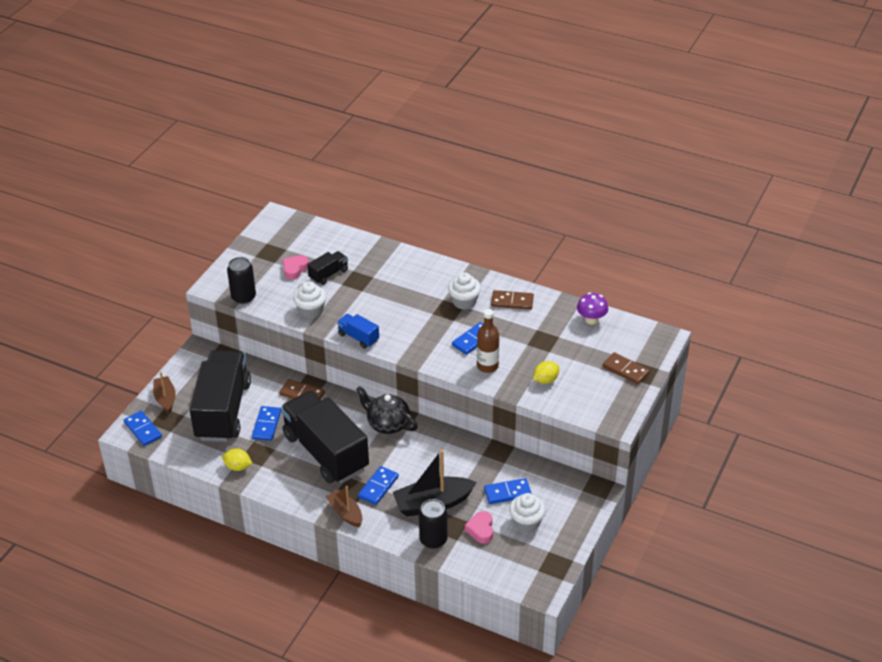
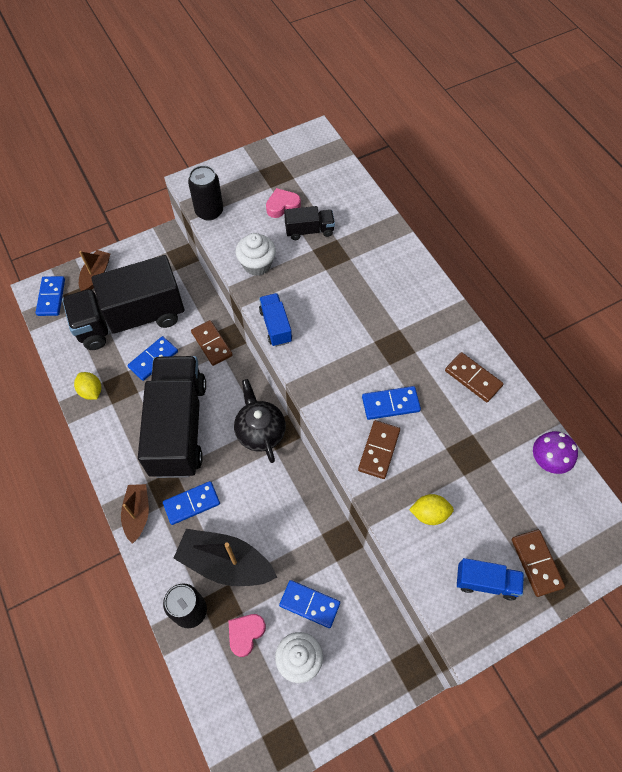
camera: 35 degrees right, 20 degrees up
(223, 411) = (130, 319): black truck -> black truck turned 150 degrees counterclockwise
(464, 302) = (420, 346): white cupcake -> none
(487, 366) = (378, 450): brown bottle -> brown domino
(605, 393) = (486, 582): none -> blue truck

